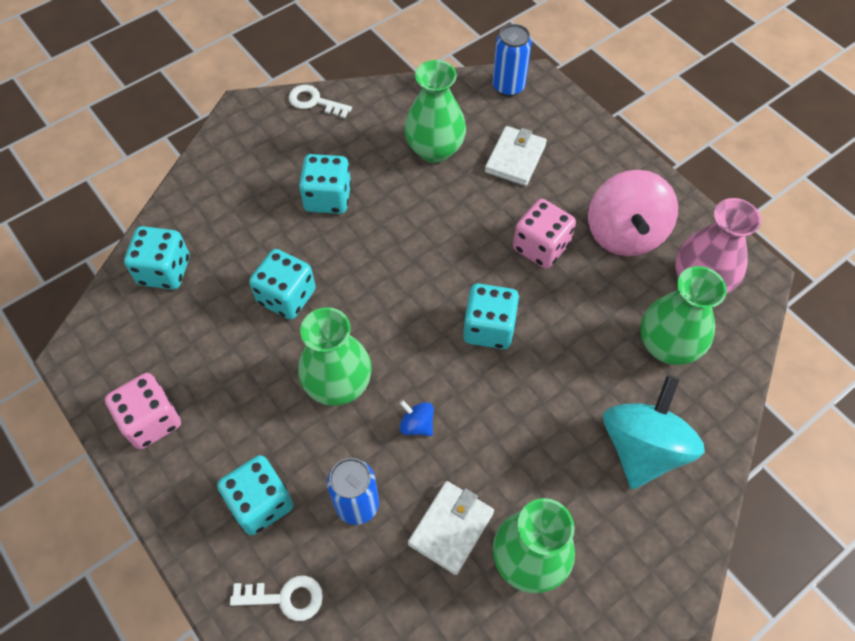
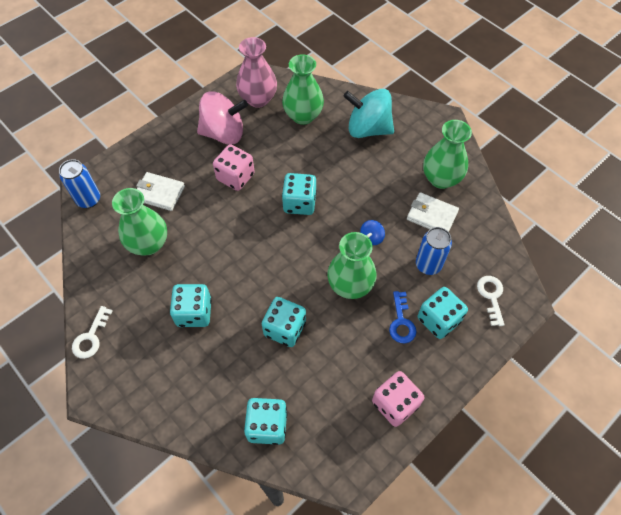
camera: 95 degrees left, 0 degrees up
(267, 448) = (401, 322): none -> blue key

